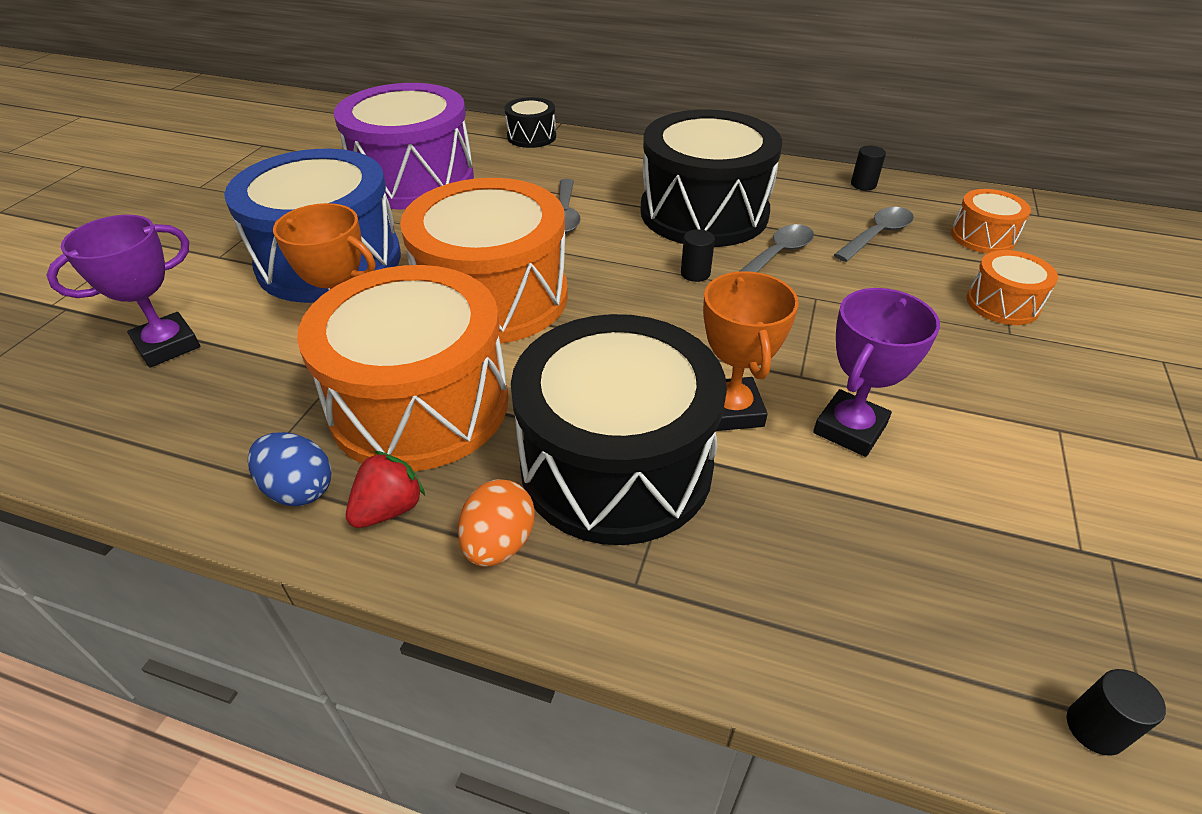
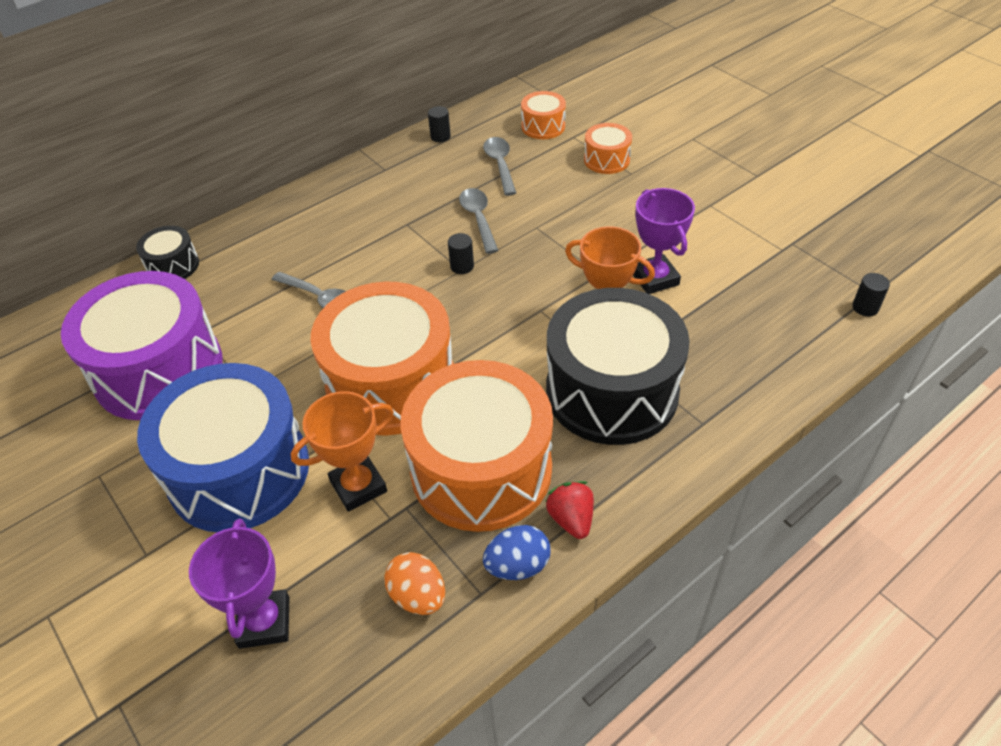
camera: 55 degrees left, 5 degrees up
(499, 544) = (636, 472): orange egg -> orange egg (418, 596)
(704, 212) = (395, 225): black drum -> none

